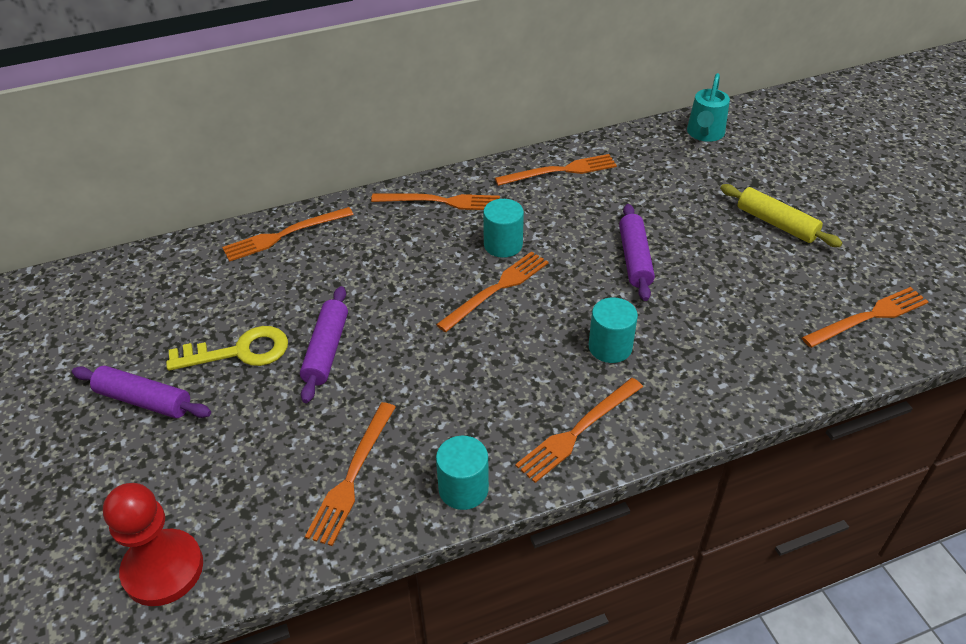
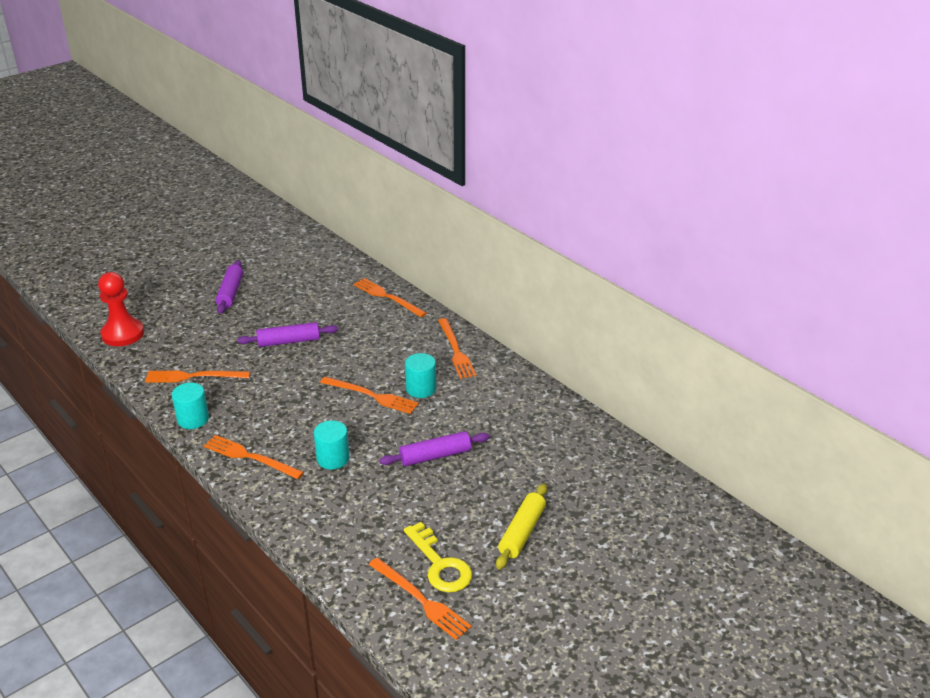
camera: 70 degrees right, 10 degrees down
(240, 351) = (277, 311): yellow key -> yellow key (440, 564)
(560, 171) = (526, 399): orange fork -> none
(704, 134) = (633, 472): turquoise watering can -> none

